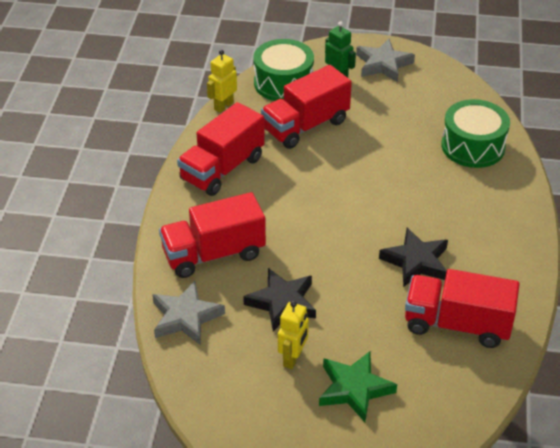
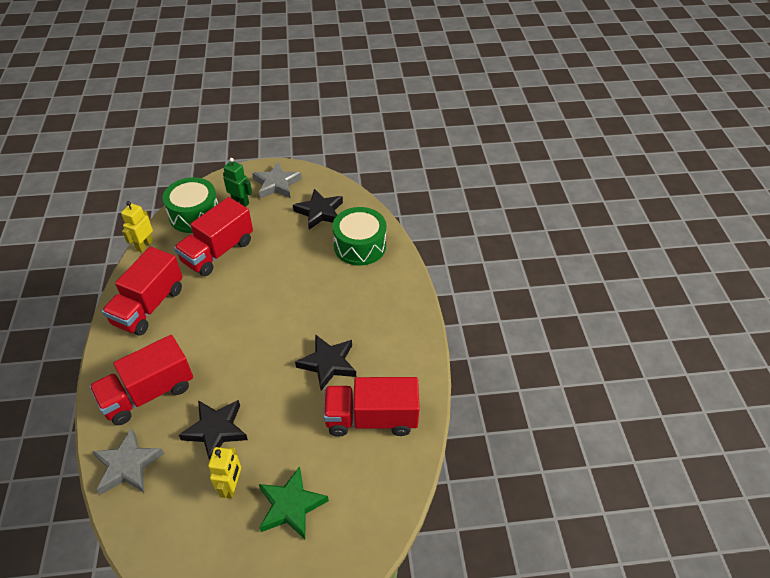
camera: 15 degrees left, 5 degrees up
(430, 102) = (320, 212): none -> black star

